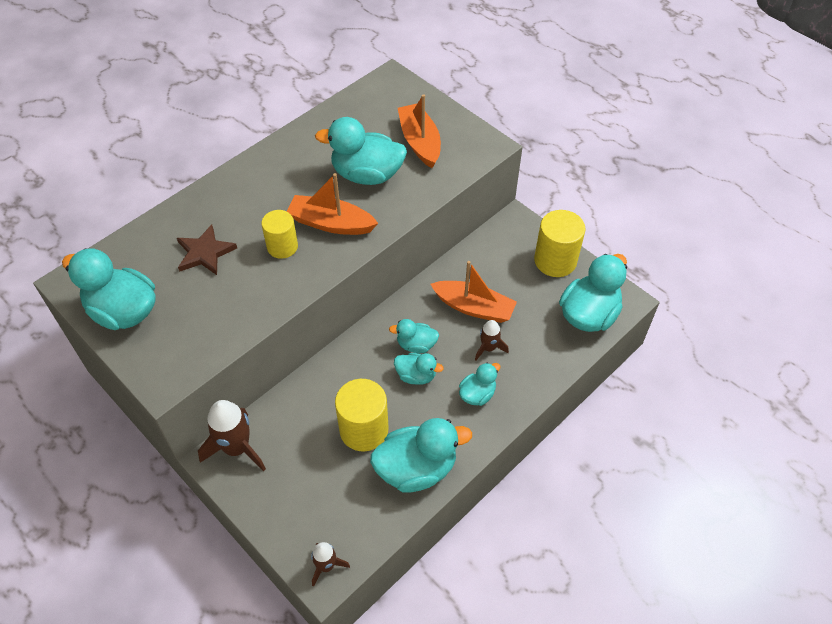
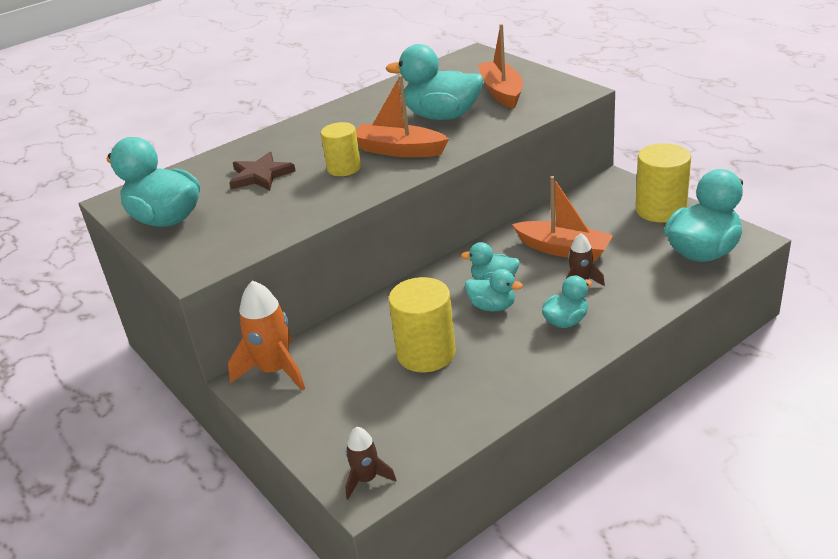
camera: 10 degrees right, 20 degrees down
(237, 448) = (274, 370): brown rocket -> orange rocket
(416, 468) = (487, 388): turquoise duck -> none

